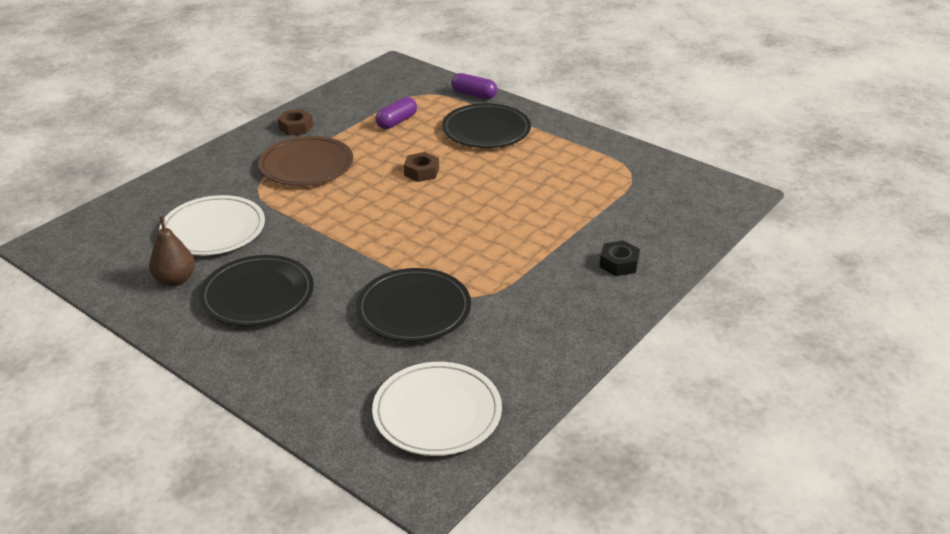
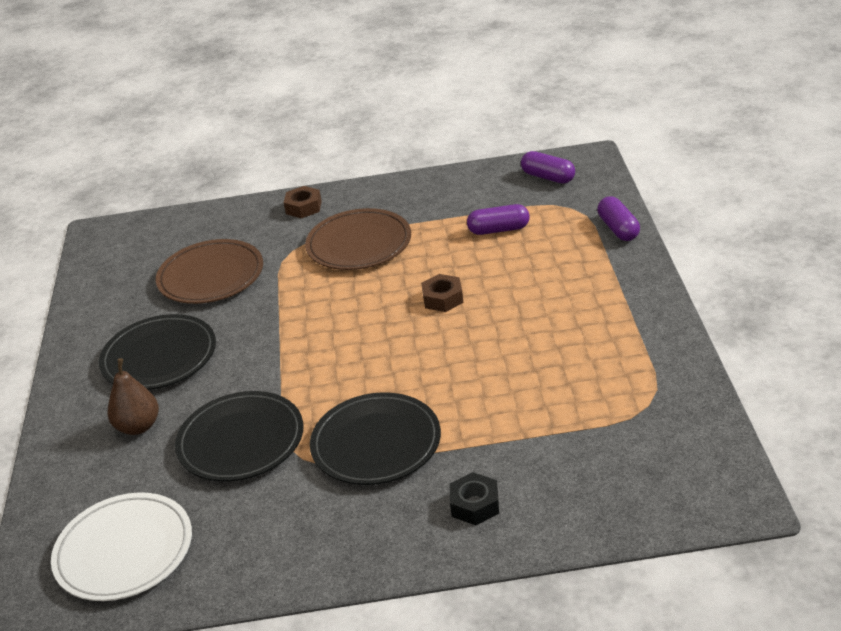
camera: 50 degrees right, 0 degrees up
(175, 280) = (129, 310): brown pear -> brown pear (138, 426)
(213, 230) = (211, 276): white plate -> brown plate
(296, 127) = (405, 197): brown nut -> brown nut (303, 207)
(382, 83) = (548, 177): none -> purple capsule
(486, 130) = (569, 278): black plate -> black plate (376, 443)

